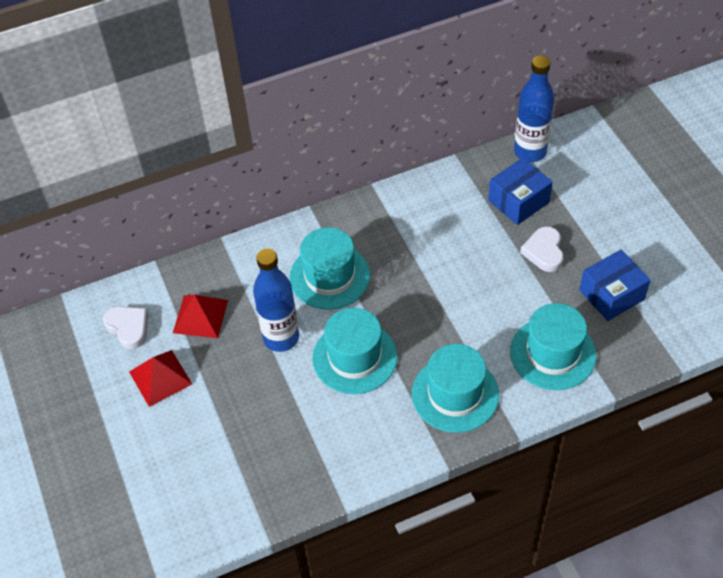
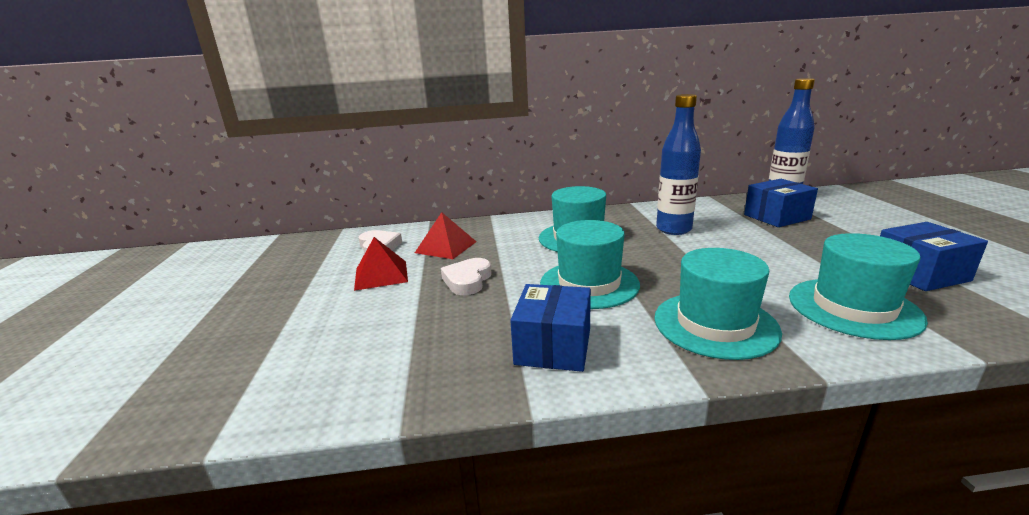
camera: 15 degrees right, 30 degrees down
(281, 338) = (514, 265): blue bottle -> blue bottle (673, 229)
(343, 444) = (553, 347): none -> blue box
(544, 252) = (814, 242): white heart -> white heart (467, 280)

